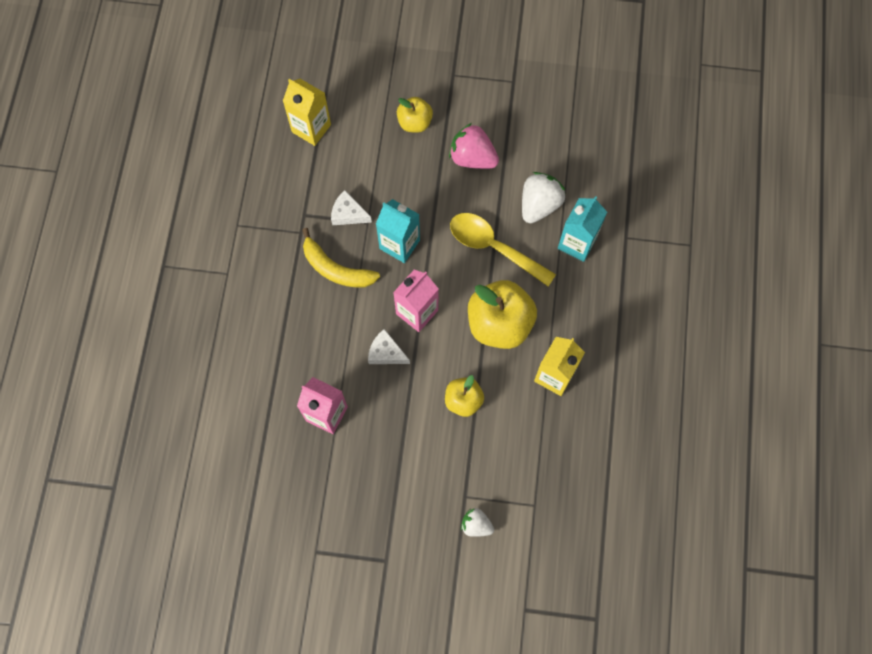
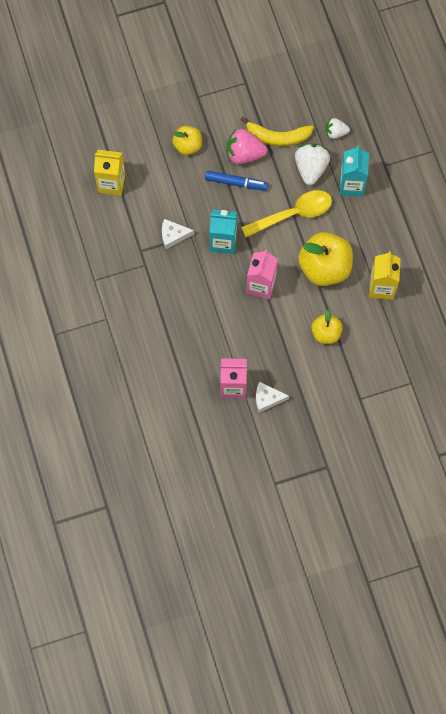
camera: 25 degrees left, 0 degrees up
(336, 269) = (186, 280): yellow banana -> yellow banana (277, 137)
(386, 352) = (253, 324): white cheese -> white cheese (267, 399)
(447, 185) = (236, 183): none -> blue marker
(476, 525) = (377, 414): white strawberry -> white strawberry (335, 133)
(494, 247) = (293, 214): yellow spoon -> yellow spoon turned 150 degrees clockwise

